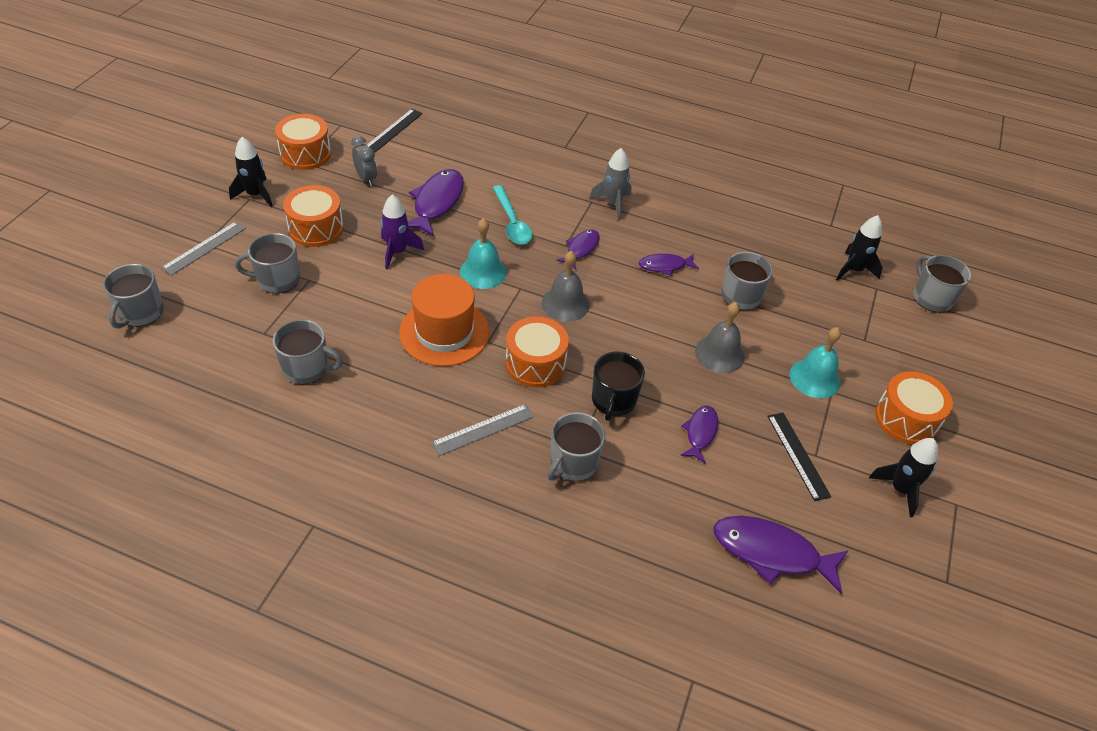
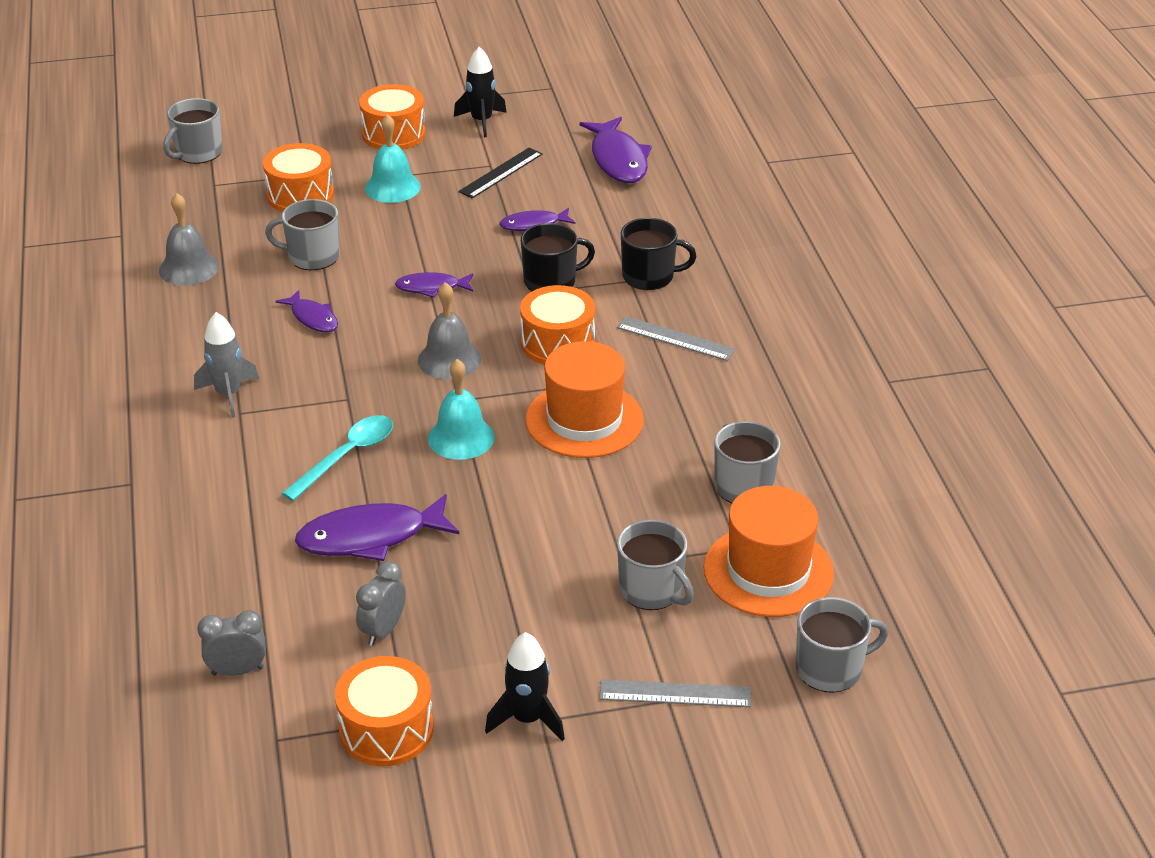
camera: 120 degrees left, 10 degrees down
(231, 334) = (768, 571): none -> orange hat
(316, 228) = (530, 615): orange drum -> orange drum (300, 195)
(393, 130) = (237, 671): black ruler -> grey clock
(397, 252) = (498, 520): purple rocket -> none
(573, 463) = (649, 276): grey mug -> black mug
(581, 249) = (343, 385): purple fish -> purple fish (431, 288)
(719, 354) = (417, 244): grey bell -> grey bell (189, 268)
(854, 270) = (195, 203): black rocket -> none

